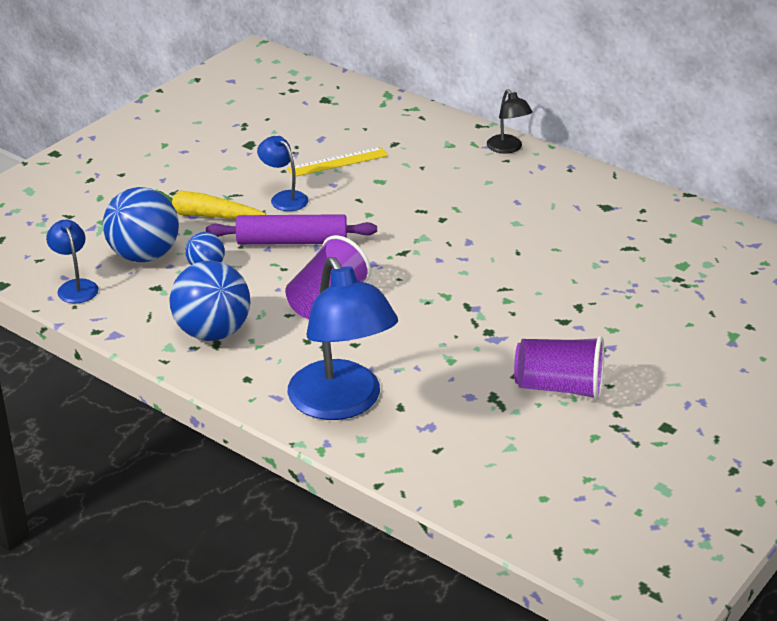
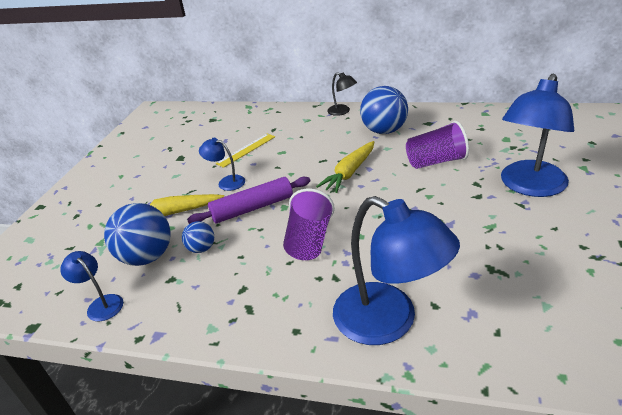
camera: 20 degrees left, 0 degrees up
(212, 332) = (240, 300): blue ball -> blue ball (384, 131)
(440, 238) = (350, 172): none -> yellow carrot
(559, 387) = (526, 243): purple cup -> purple cup (436, 161)
(637, 332) = (529, 186): none -> blue lamp

